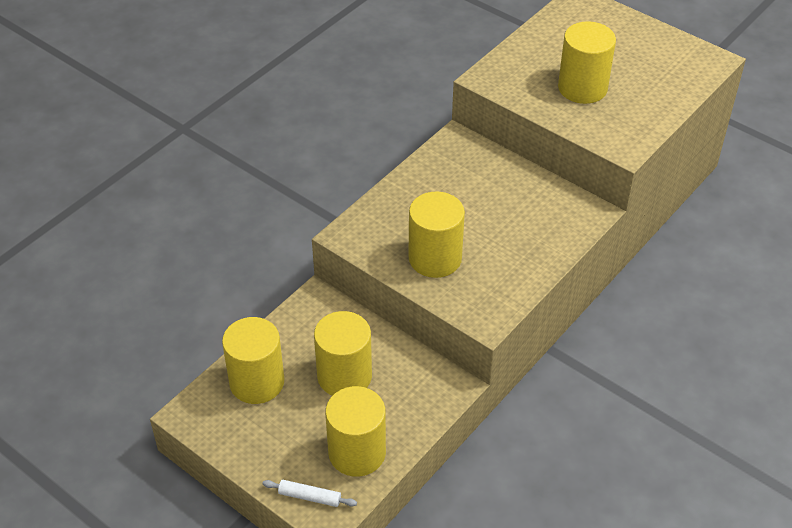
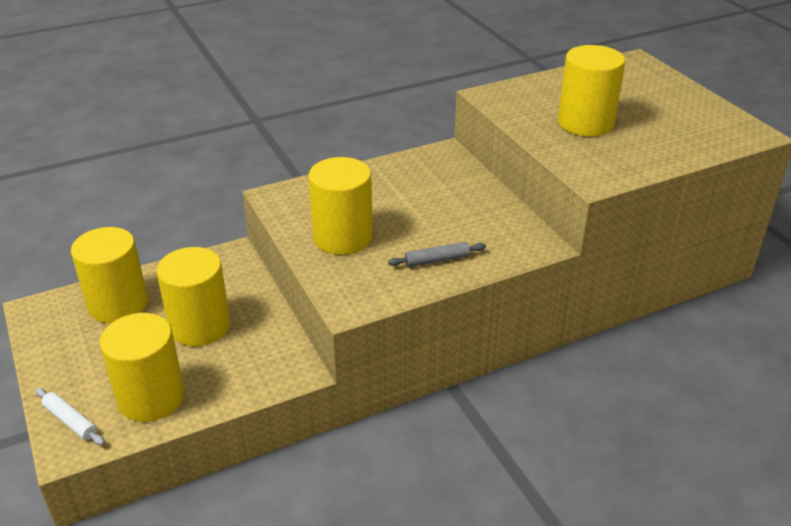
camera: 25 degrees right, 10 degrees down
(524, 254) = (437, 260): none -> grey rolling pin

